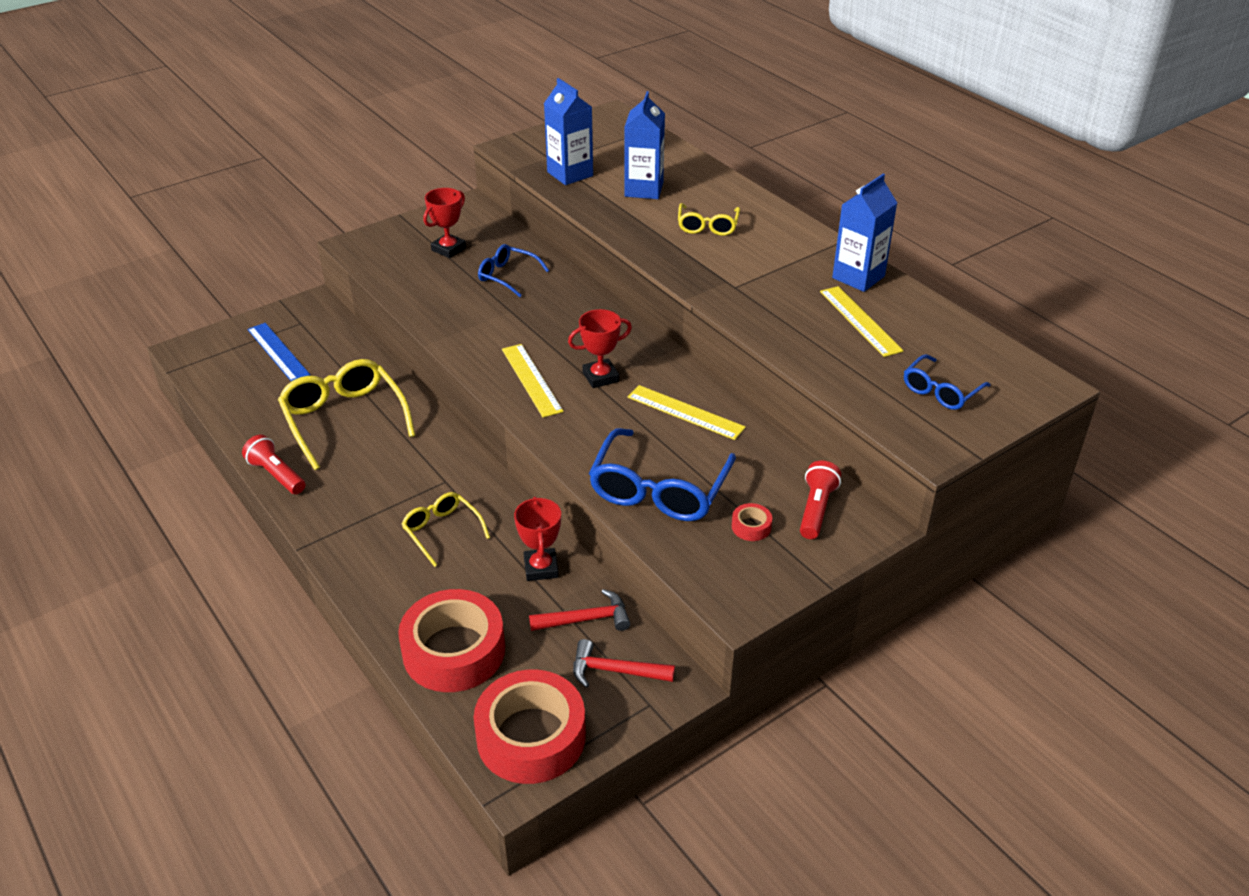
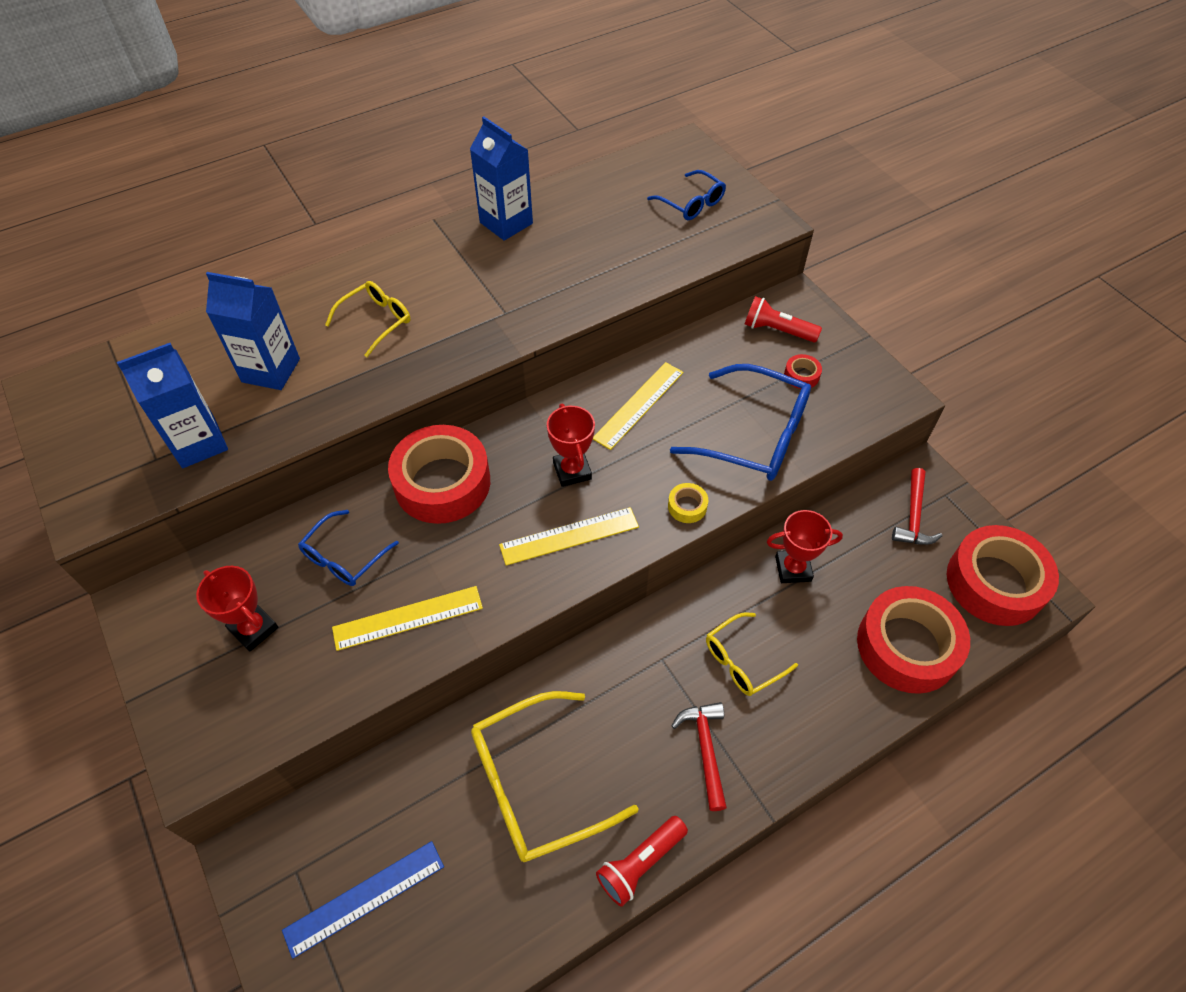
camera: 85 degrees left, 15 degrees up
(567, 446) = (687, 506): none -> yellow tape
(580, 311) = (442, 483): none -> red tape
(585, 619) = (856, 535): red hammer -> red hammer (705, 750)
(707, 226) = (376, 321): yellow glasses -> yellow glasses turned 60 degrees counterclockwise
(860, 321) = (580, 233): yellow ruler -> yellow ruler (408, 618)

